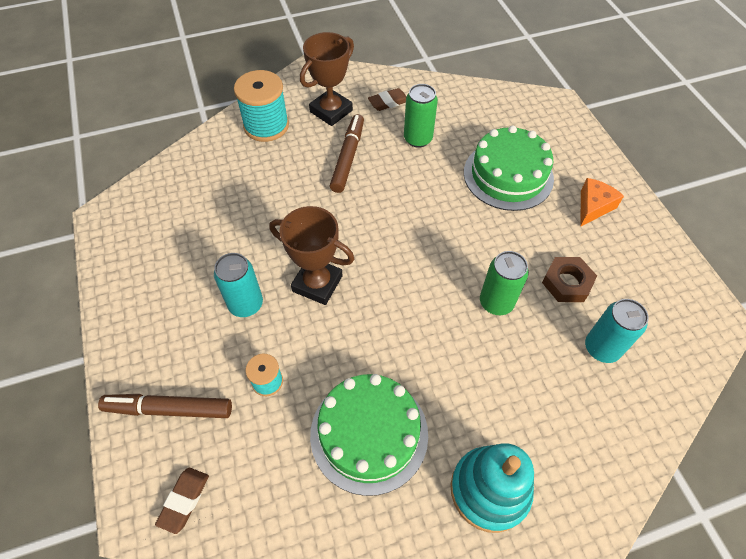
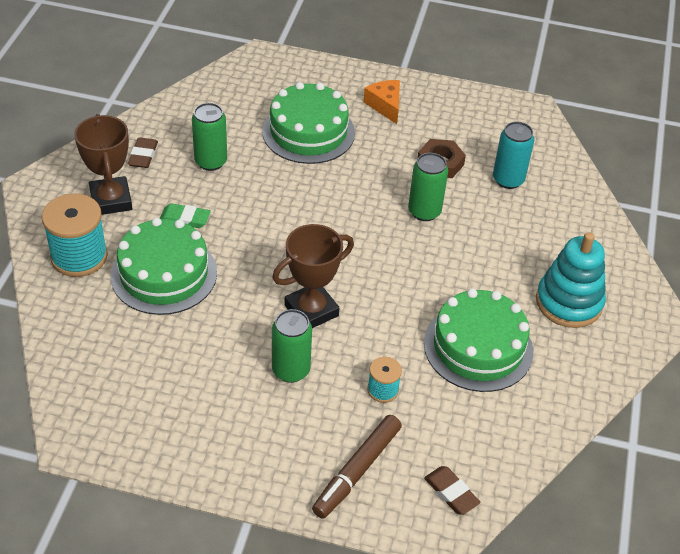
camera: 60 degrees left, 10 degrees down
(246, 304) = (291, 370): turquoise can -> green can
(285, 176) = (164, 274): none -> green cake
(348, 157) = (185, 219): brown marker -> green eraser

